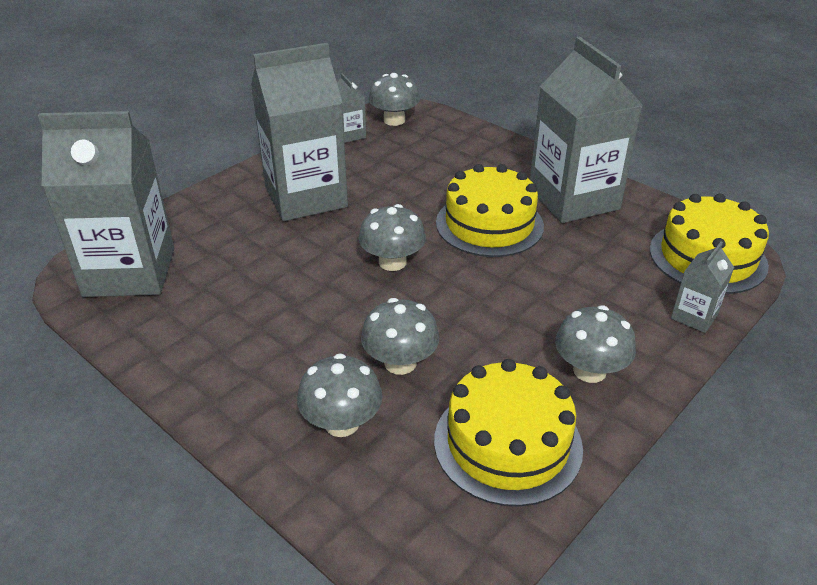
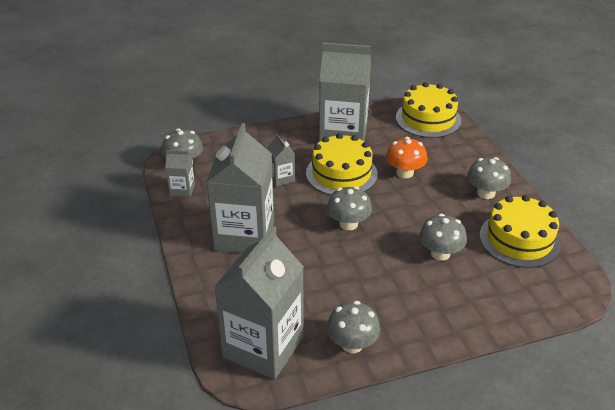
camera: 60 degrees left, 0 degrees up
(342, 423) = (474, 291): grey mushroom -> grey mushroom (352, 344)
(550, 275) = (404, 173): none -> orange mushroom
(694, 316) = (468, 145): grey carton -> grey carton (281, 178)

